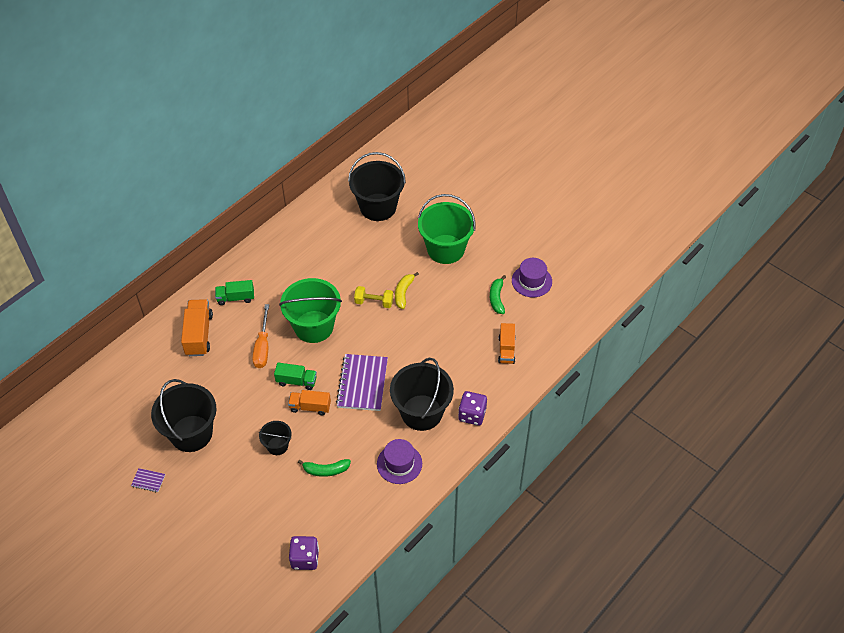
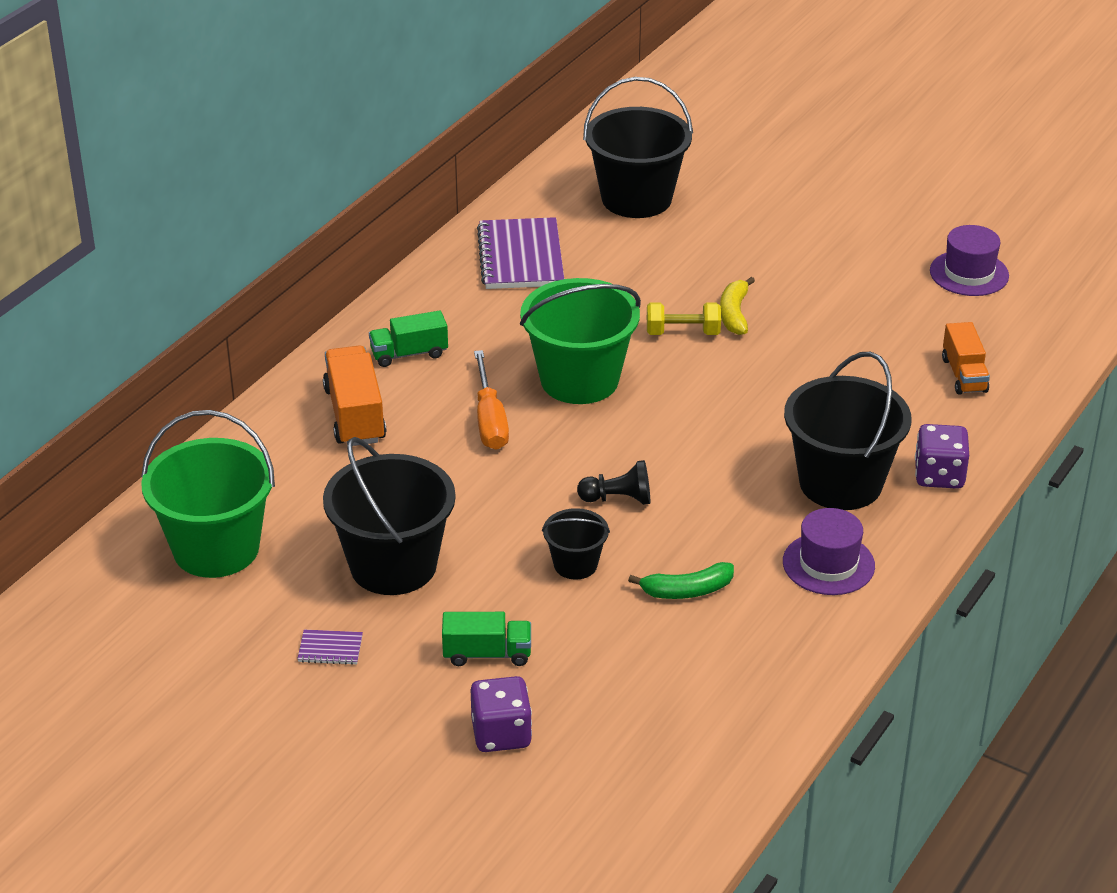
camera: 10 degrees left, 15 degrees down
(296, 381) = (576, 464): green truck -> green truck (487, 654)
(305, 558) = (698, 732): purple dice -> purple dice (501, 734)
(310, 407) = (618, 499): orange truck -> black pawn
(362, 383) = (708, 453): purple notebook -> purple notebook (520, 257)
(445, 249) = (789, 245): green bucket -> green bucket (216, 549)
(497, 298) = (914, 304): green banana -> none

